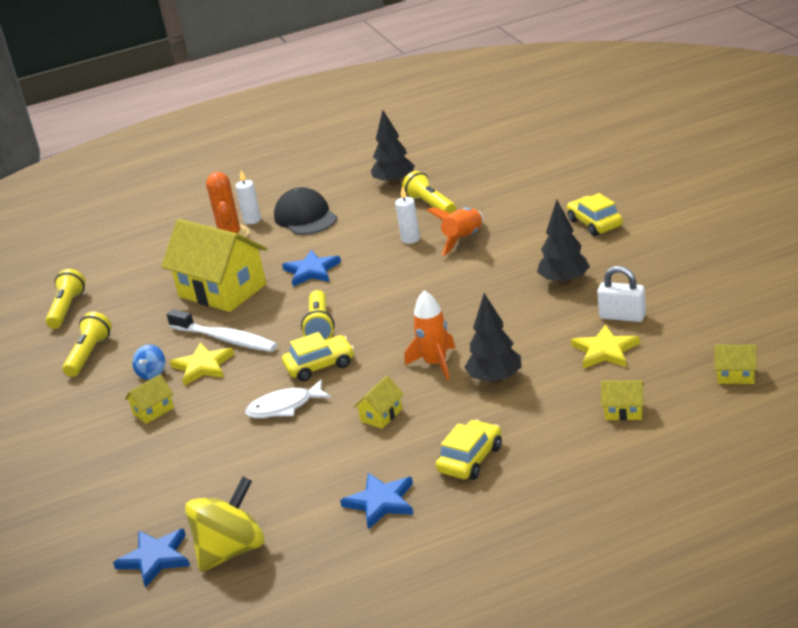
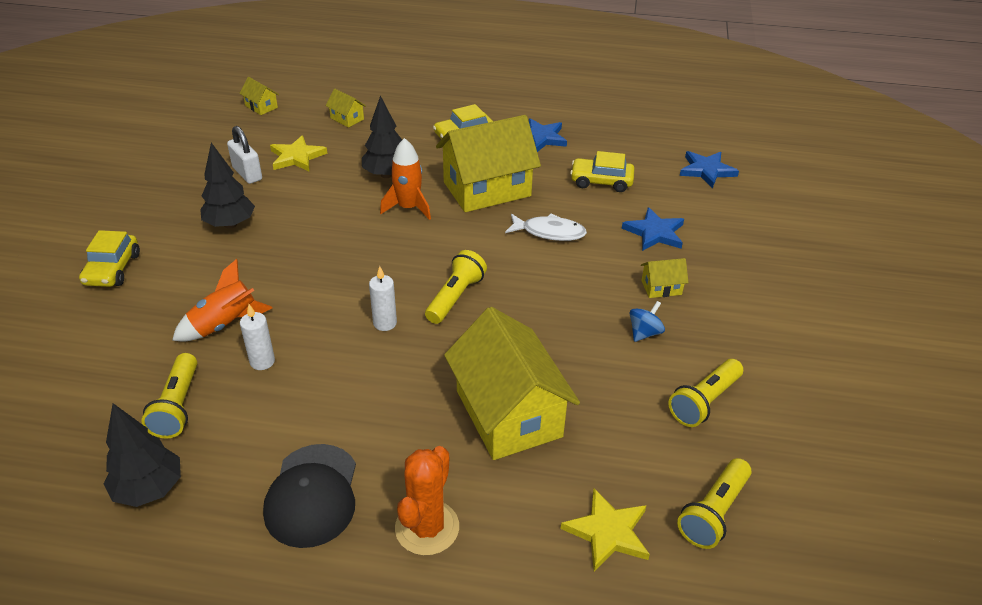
camera: 155 degrees left, 10 degrees up
(203, 366) = (591, 313): yellow star -> yellow star (607, 532)
(226, 339) = (550, 335): white toothbrush -> none
(231, 550) = (653, 153): yellow spinning top -> none
(252, 220) = (374, 546): white candle -> white candle (385, 323)
(311, 271) = (396, 380): blue star -> blue star (654, 233)
(320, 366) = (492, 254): yellow car -> yellow car (601, 181)
(381, 415) = (487, 189): yellow house -> yellow house, size x2.40

